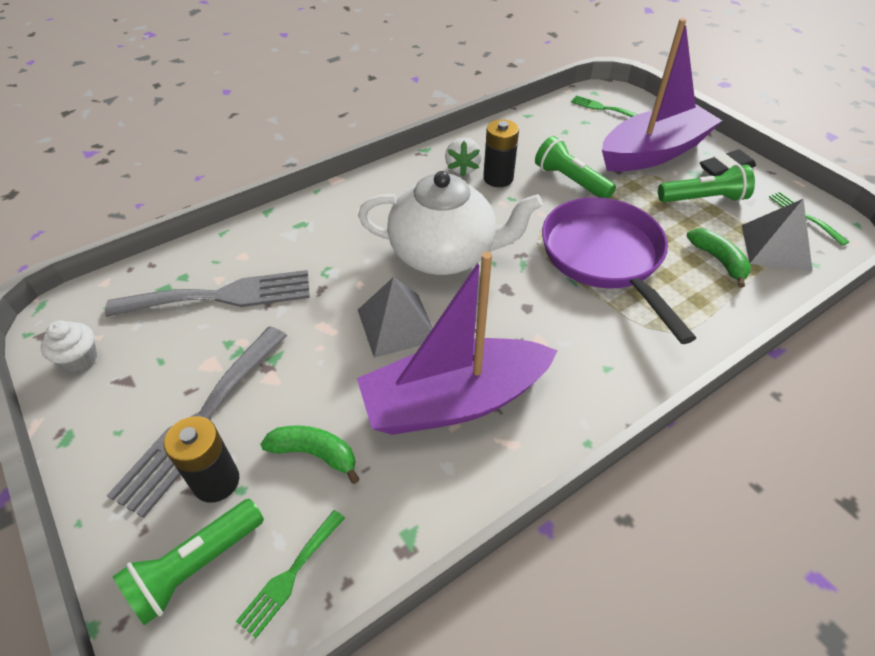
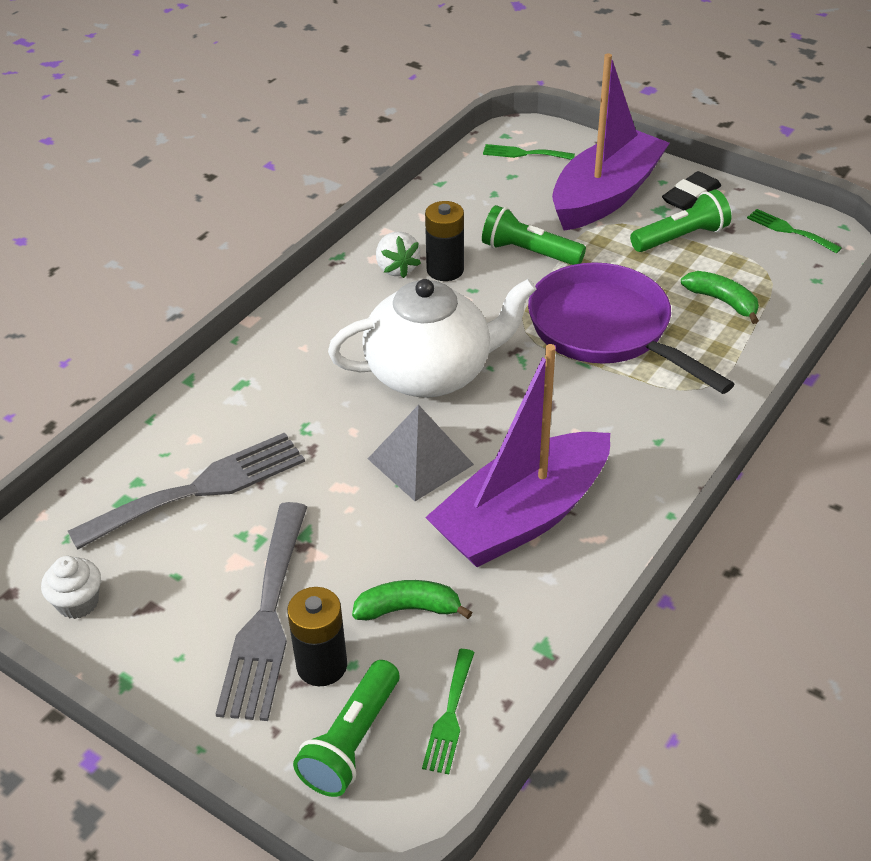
camera: 20 degrees left, 5 degrees down
(775, 247) = (773, 272): grey pyramid -> none

